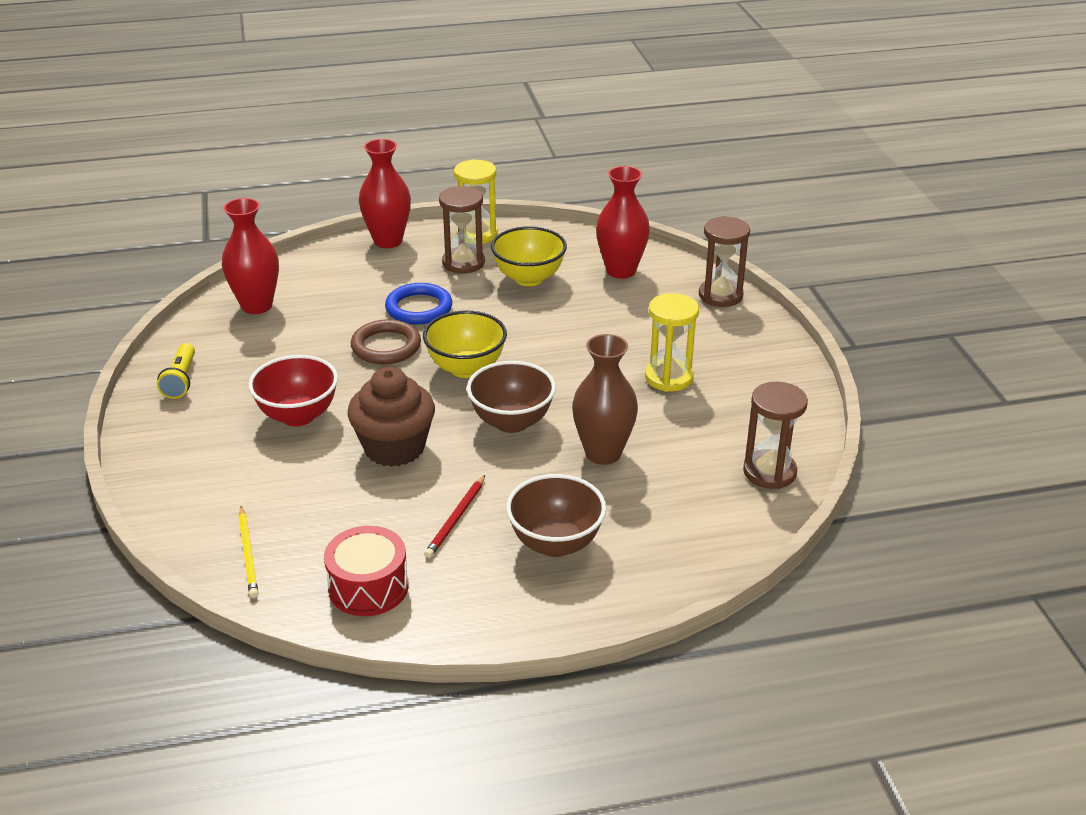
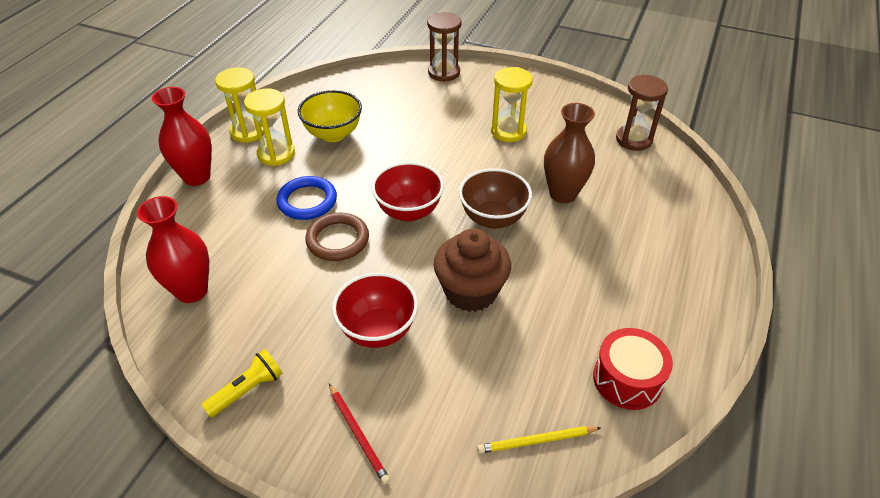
camera: 55 degrees left, 10 degrees up
(181, 380) = (247, 390): yellow flashlight -> yellow flashlight turned 75 degrees counterclockwise
(248, 554) = (537, 441): yellow pencil -> yellow pencil turned 150 degrees clockwise
(456, 518) = (580, 295): red pencil -> red pencil (358, 434)
(463, 263) = (276, 154): brown hourglass -> yellow hourglass
(466, 368) = (409, 211): yellow bowl -> red bowl
(555, 543) = (641, 258): brown bowl -> none
(621, 271) = (372, 94): red vase -> none

